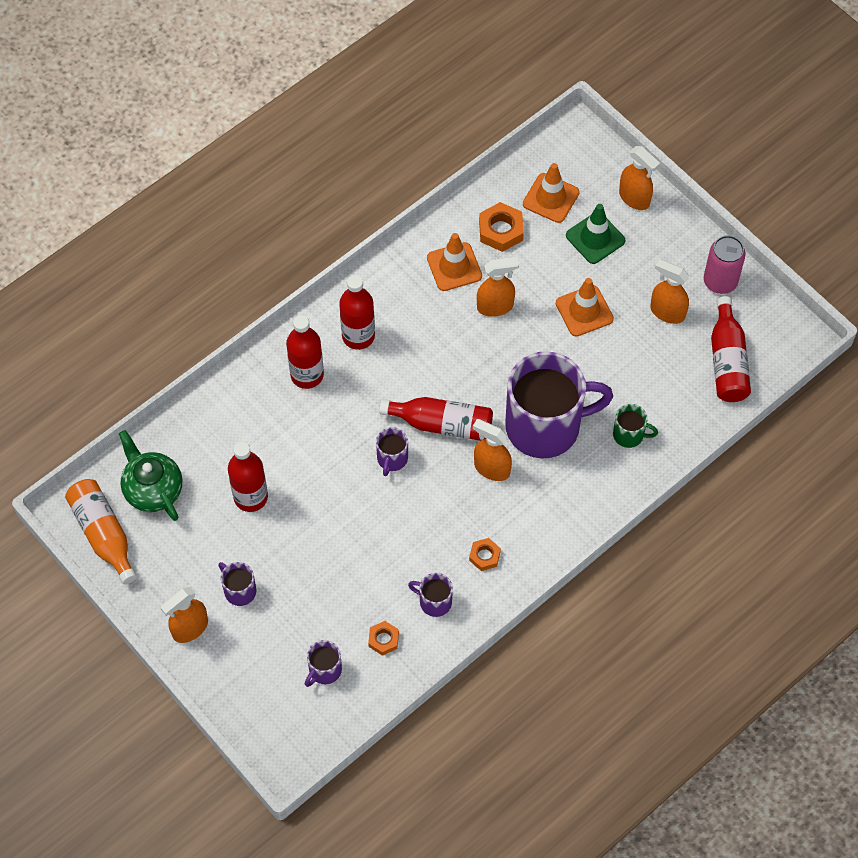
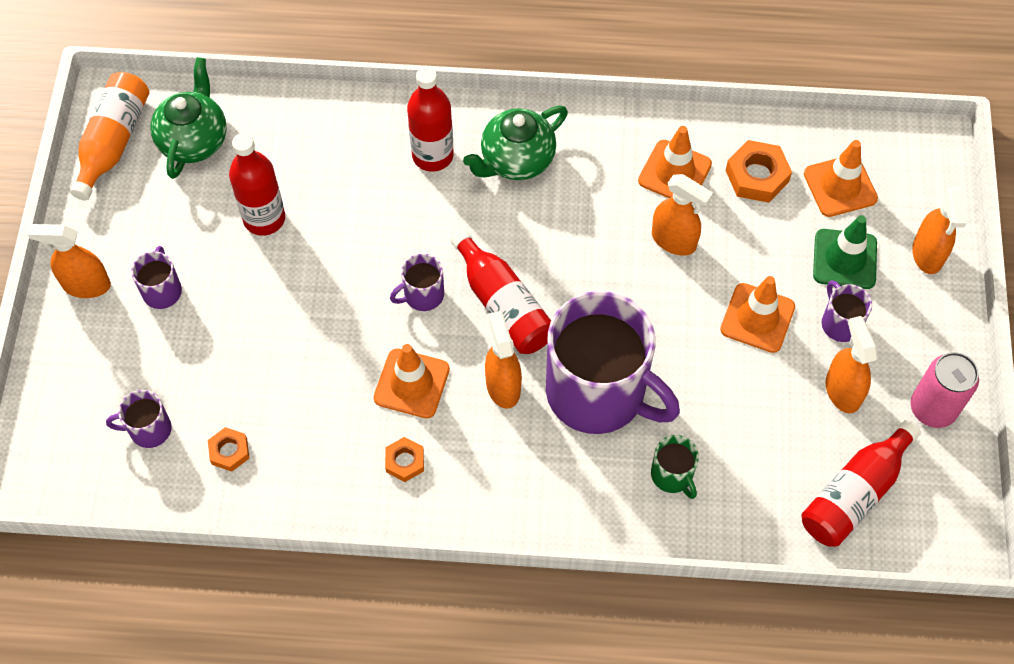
camera: 45 degrees right, 0 degrees up
(358, 336) = (516, 160): red bottle -> green teapot
(434, 601) = (312, 460): purple mug -> purple mug (840, 323)
(441, 512) = (411, 383): none -> orange traffic cone

